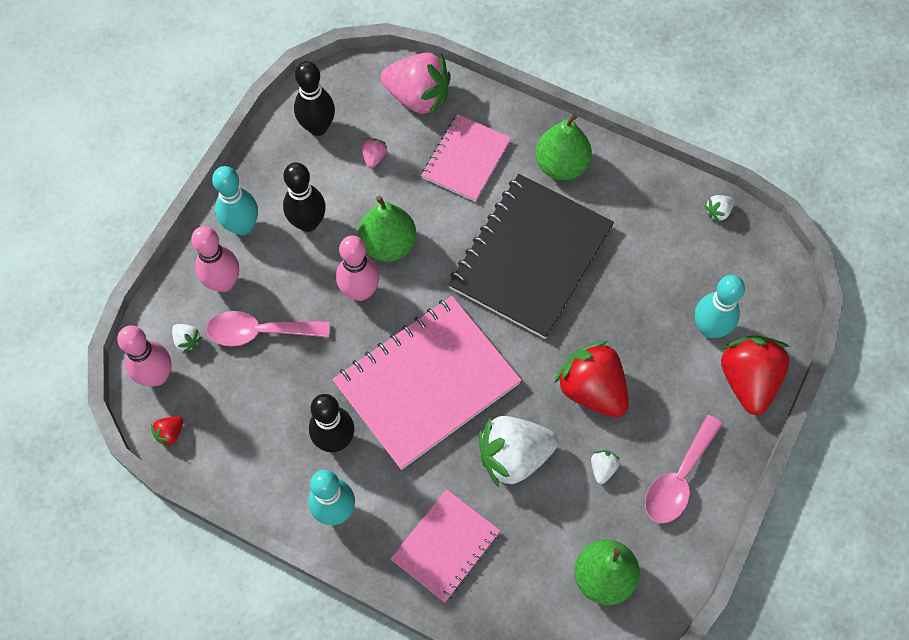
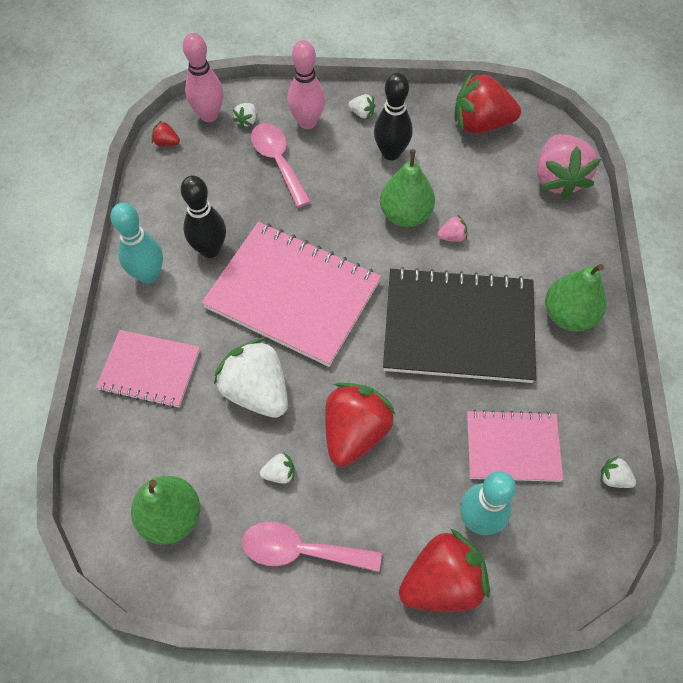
camera: 65 degrees right, 5 degrees down
(242, 226) = (362, 113): turquoise bowling pin -> white strawberry
(318, 127) = (480, 124): black bowling pin -> red strawberry
(360, 291) = (350, 213): pink bowling pin -> none
(374, 157) = (479, 172): pink strawberry -> pink strawberry (452, 237)
(466, 159) = (522, 238): pink notebook -> pink notebook (512, 447)

